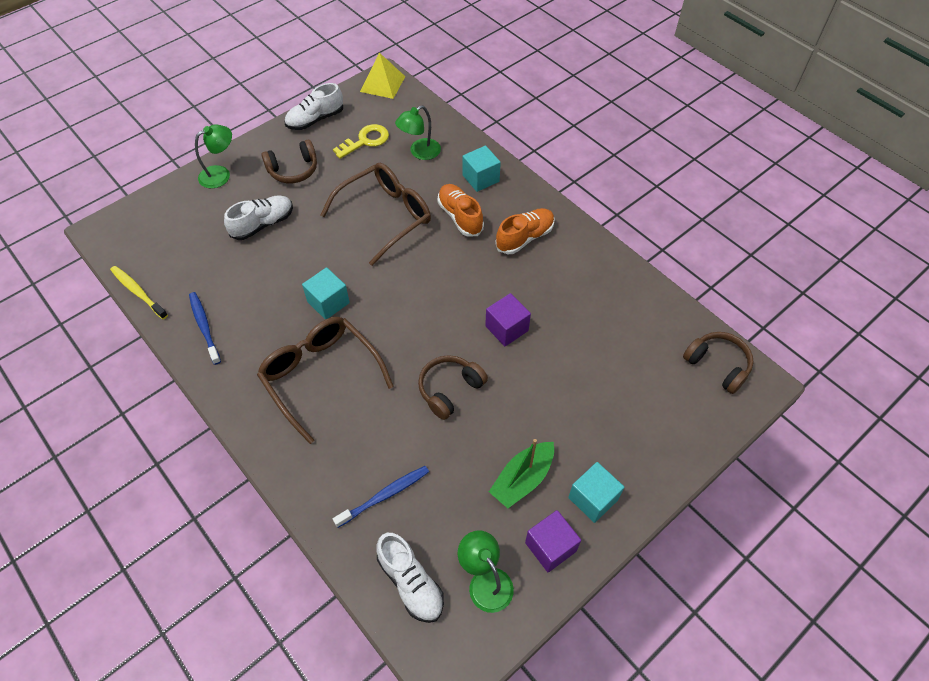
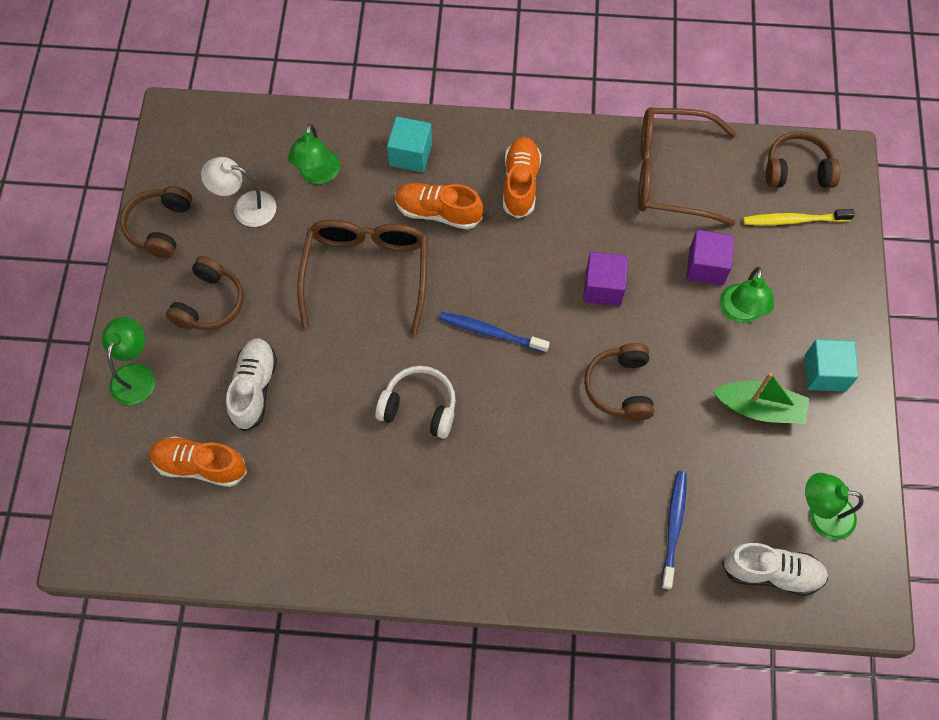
camera: 45 degrees left, 10 degrees up
(138, 292) = (217, 571): yellow toothbrush -> yellow toothbrush (793, 220)
(194, 238) = (200, 465): none -> orange shoe
(204, 326) = (331, 539): blue toothbrush -> blue toothbrush (490, 332)
(315, 120) = (160, 227): white shoe -> brown headphones
(320, 376) = (498, 480): brown glasses -> brown glasses (670, 174)
(328, 302) = (419, 407): turquoise cube -> white headphones
(365, 141) = (245, 207): yellow key -> white lamp
(382, 84) = (181, 125): yellow pyramid -> none
(522, 479) = (759, 408): green boat -> green boat turned 75 degrees counterclockwise
(550, 547) = (836, 441): purple cube -> purple cube (706, 266)
(577, 414) = (740, 312): none -> green lamp

